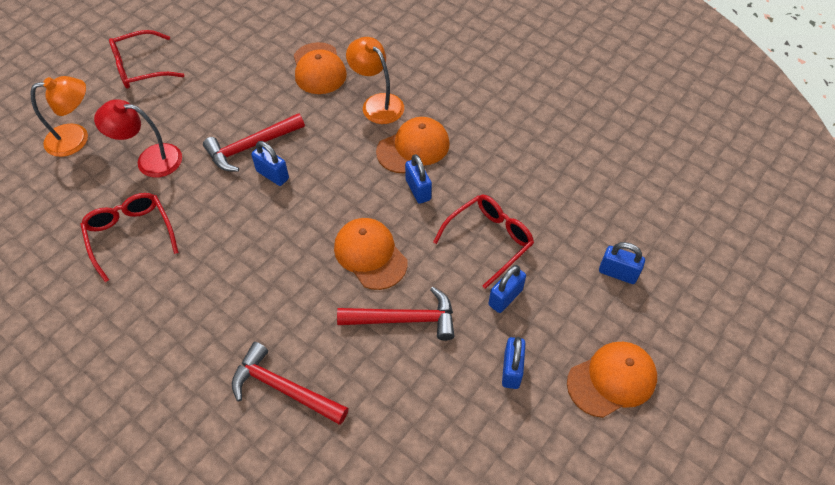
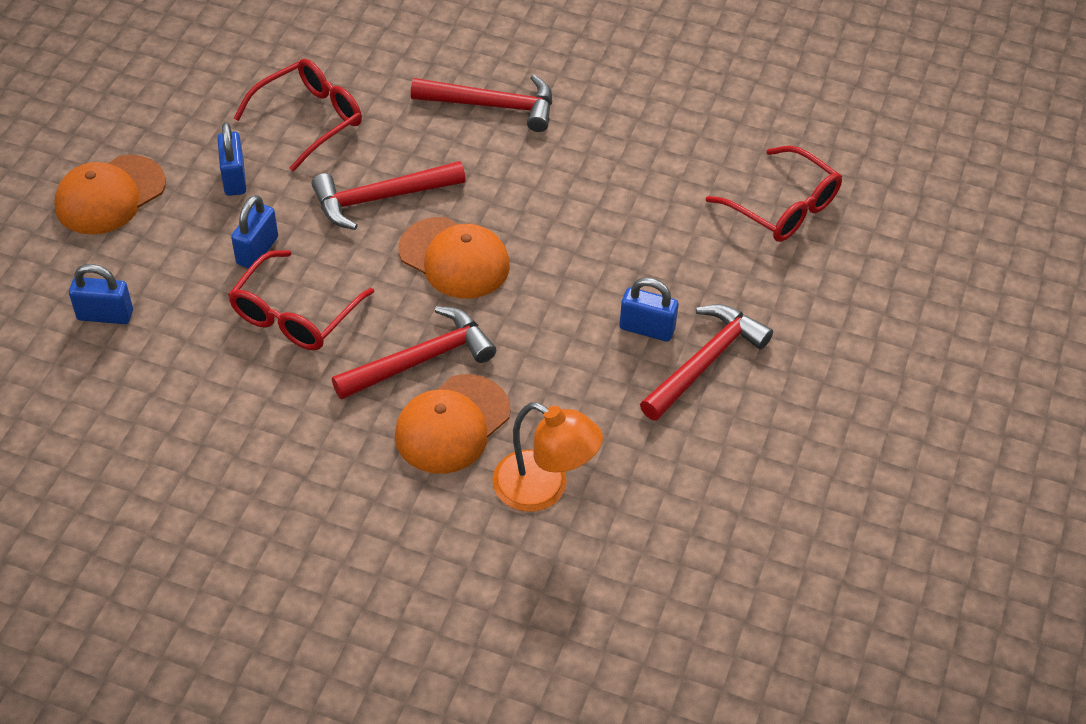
camera: 160 degrees right, 5 degrees down
(76, 138) = (971, 309): orange lamp -> none
(141, 68) = (981, 450): red glasses -> red glasses (309, 119)
(150, 160) = (838, 306): red lamp -> none
(319, 69) = (679, 531): orange cap -> none
(418, 190) = (420, 360): blue padlock -> red hammer

